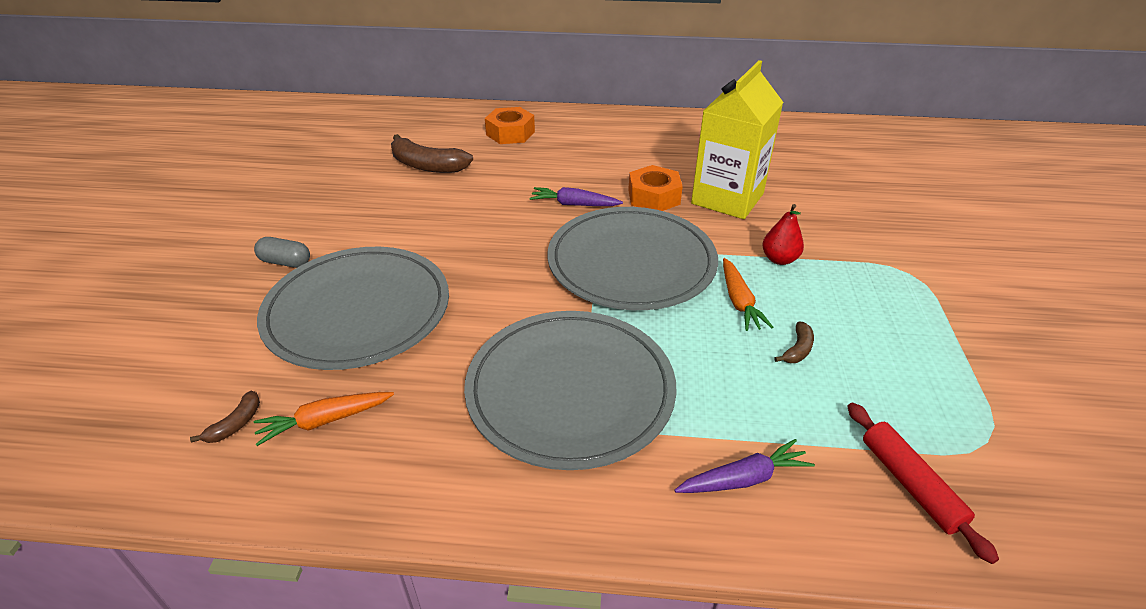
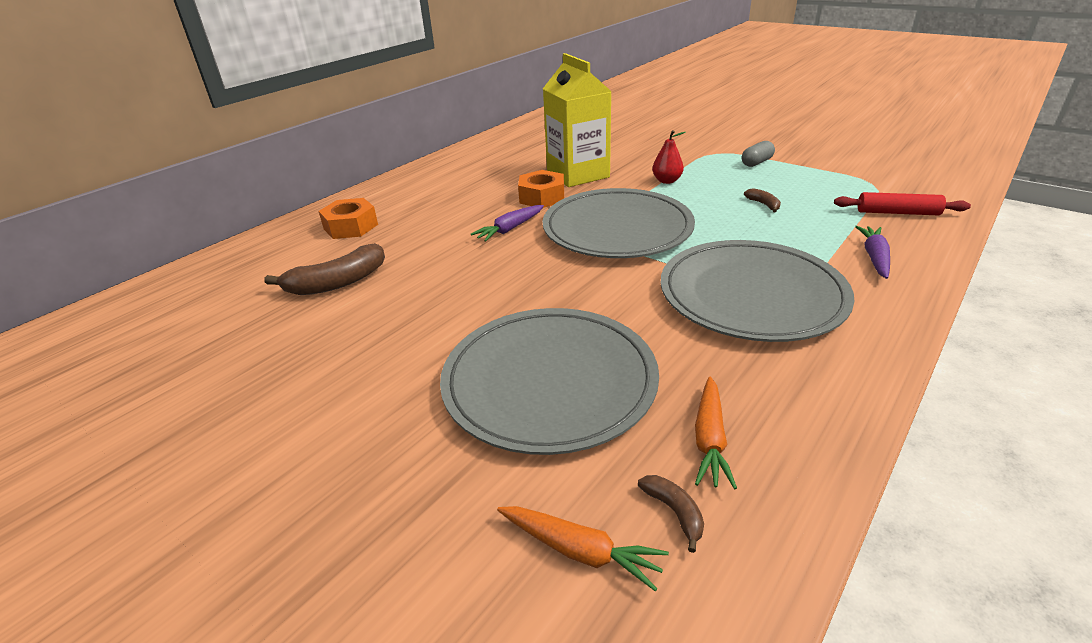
camera: 55 degrees left, 5 degrees down
(285, 262) = (399, 419): grey capsule -> grey capsule (756, 162)
(739, 301) = (699, 206): orange carrot -> orange carrot (580, 550)

